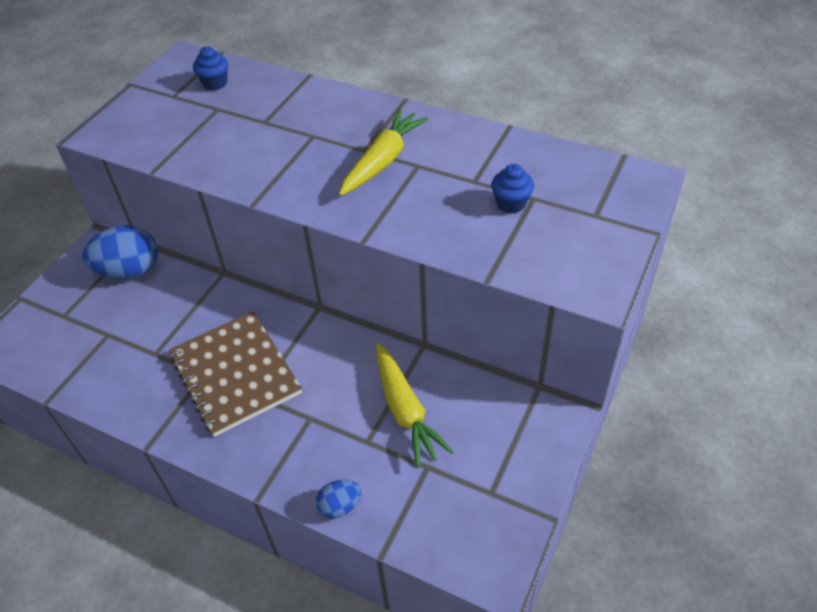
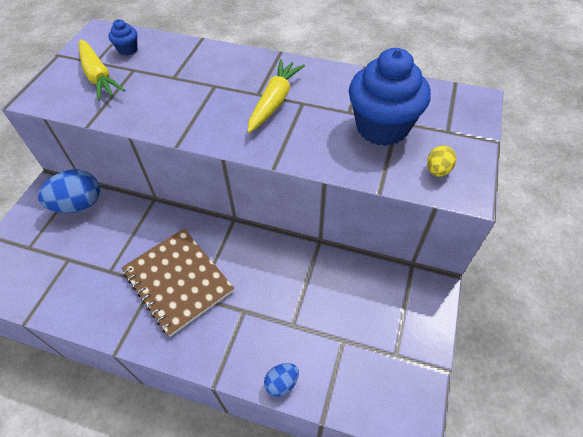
camera: 10 degrees left, 5 degrees up
(405, 410) = (316, 295): yellow carrot -> yellow carrot (98, 76)
(511, 203) = (382, 127): blue cupcake -> blue cupcake, size x2.30
(567, 262) = (437, 170): none -> yellow egg

